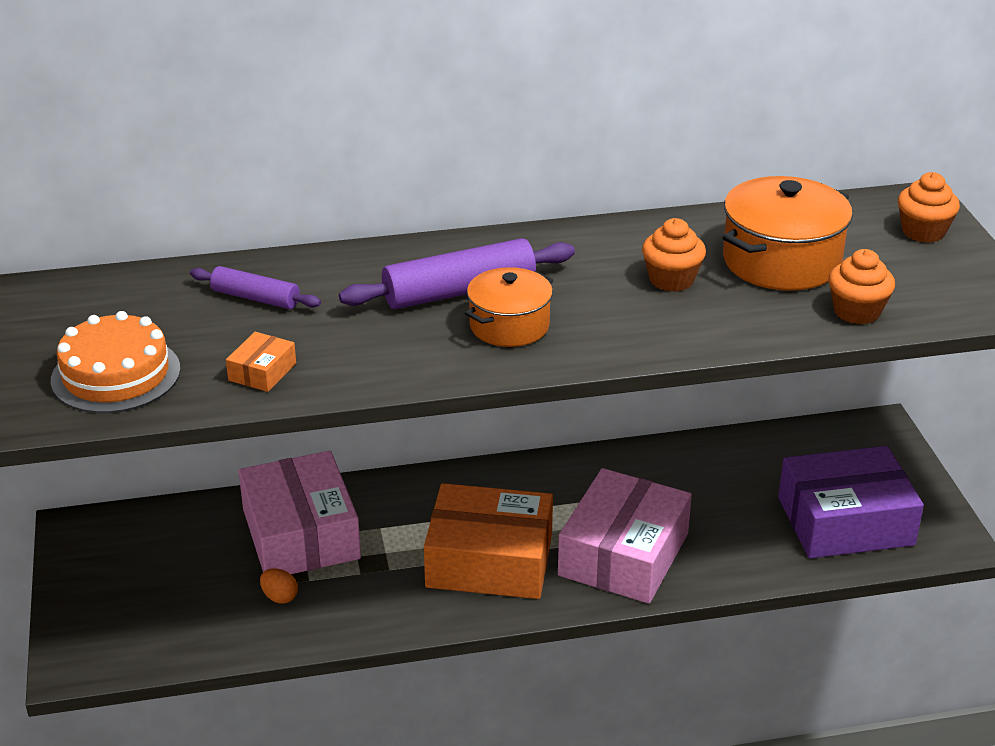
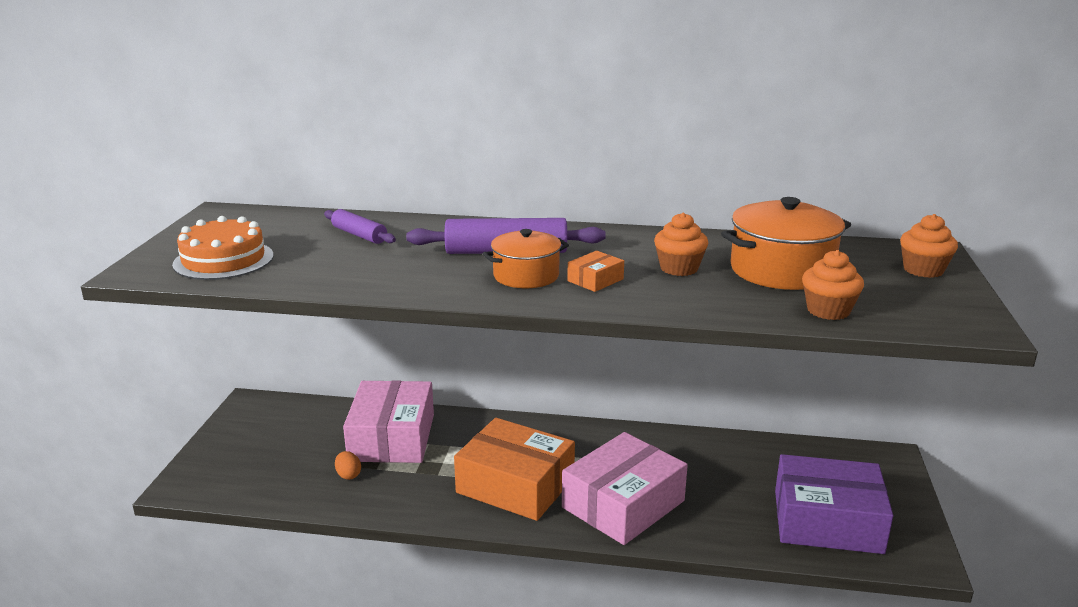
camera: 20 degrees right, 10 degrees down
(262, 372) = (321, 273): orange box -> orange box (595, 280)

